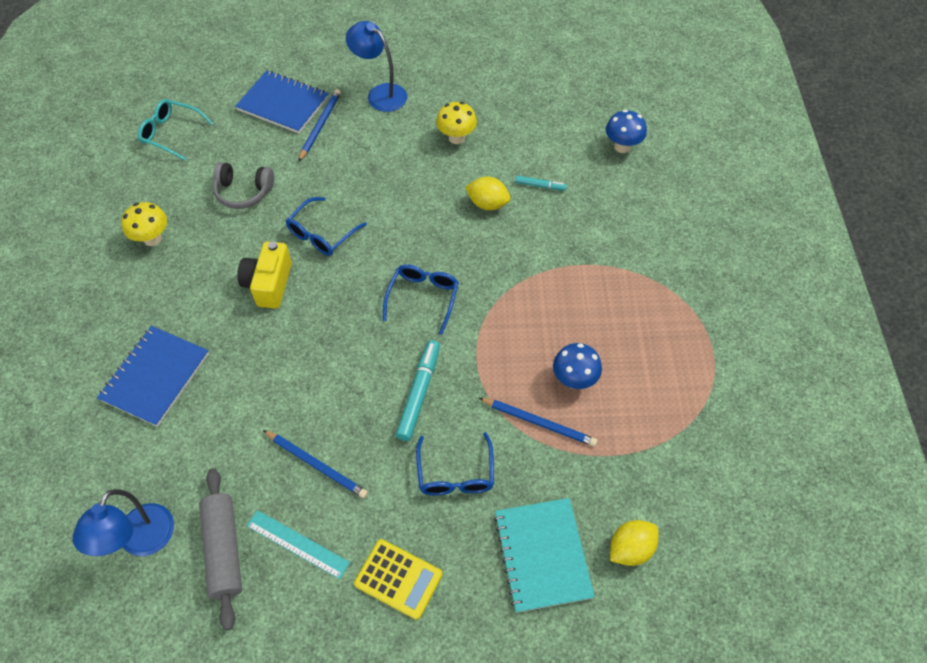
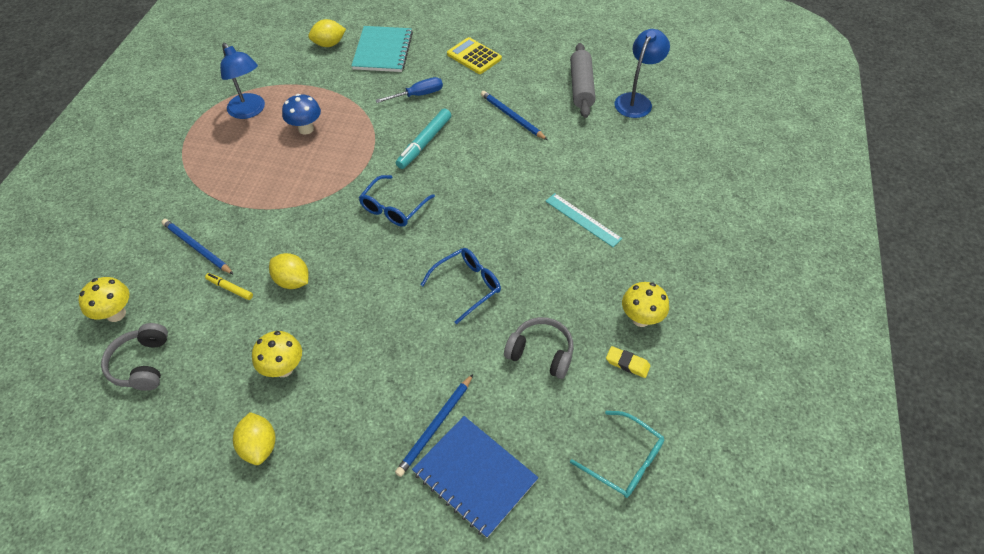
camera: 165 degrees left, 5 degrees down
(155, 377) = (631, 194): blue notebook -> none
(167, 199) = (627, 363): none -> yellow eraser
(269, 284) = (527, 248): yellow camera -> none
(297, 544) = (533, 81): turquoise ruler -> turquoise ruler (582, 220)
(380, 94) = (345, 461): blue lamp -> blue lamp (250, 111)
(446, 90) = (259, 446): none -> yellow lemon
(455, 474) = (418, 95): blue glasses -> blue screwdriver
(539, 422) = (346, 110): blue pencil -> blue pencil (197, 248)
(540, 186) = (230, 288): turquoise marker -> yellow marker
(570, 118) = (142, 364): none -> grey headphones
(622, 147) = (116, 314): blue mushroom -> yellow mushroom

